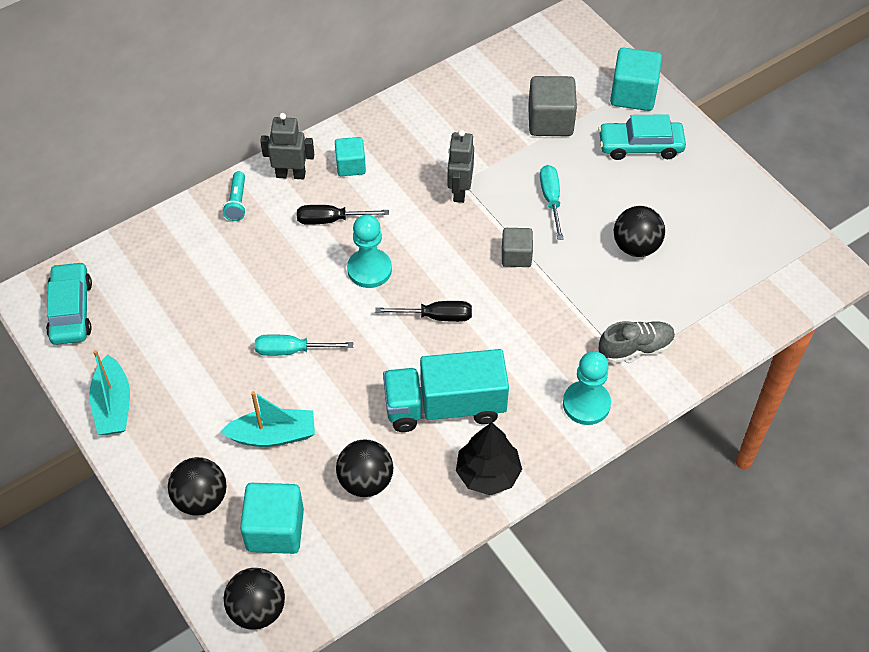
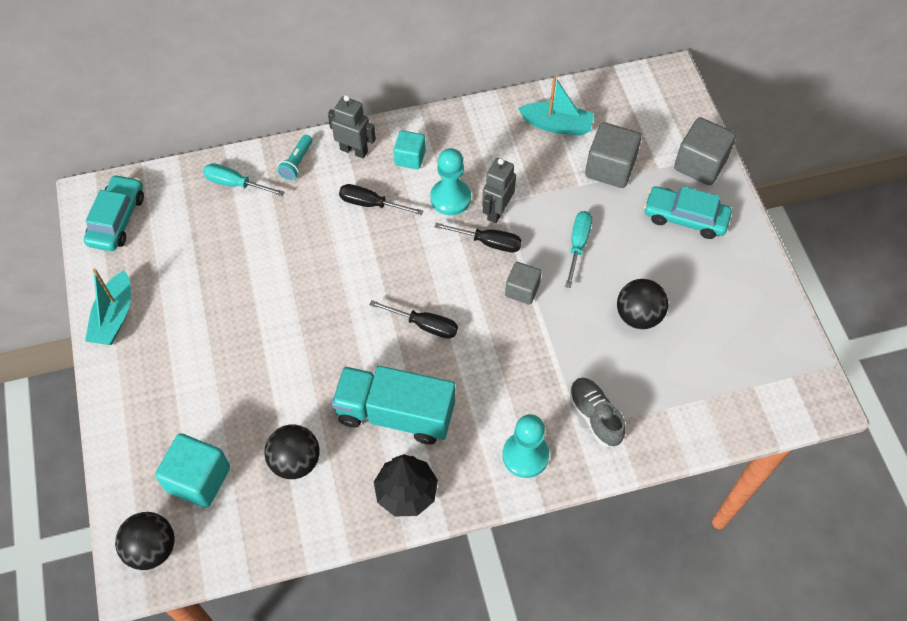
camera: 20 degrees right, 5 degrees up
(201, 499) = (149, 428): black ball -> none
(273, 435) = (234, 390): turquoise boat -> turquoise boat (557, 125)
(292, 350) = (284, 316): turquoise screwdriver -> turquoise screwdriver (235, 184)
(369, 269) = (384, 261): turquoise pawn -> turquoise pawn (450, 198)
(464, 222) = (488, 242): none -> black screwdriver
(633, 94) = (700, 164): turquoise cube -> grey cube
(635, 348) = (595, 416): grey shoe -> grey shoe turned 120 degrees counterclockwise

